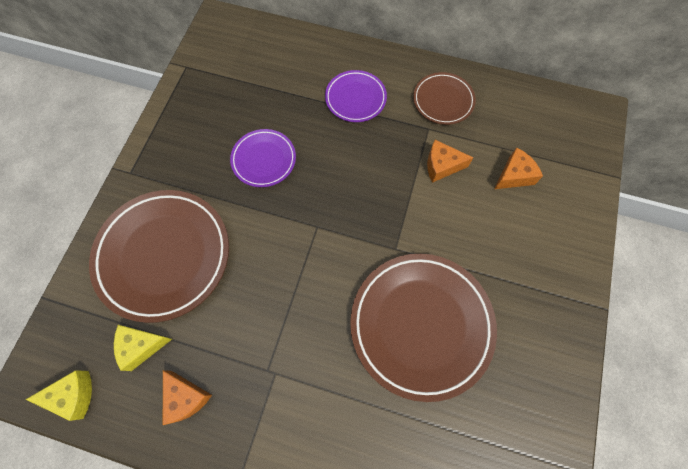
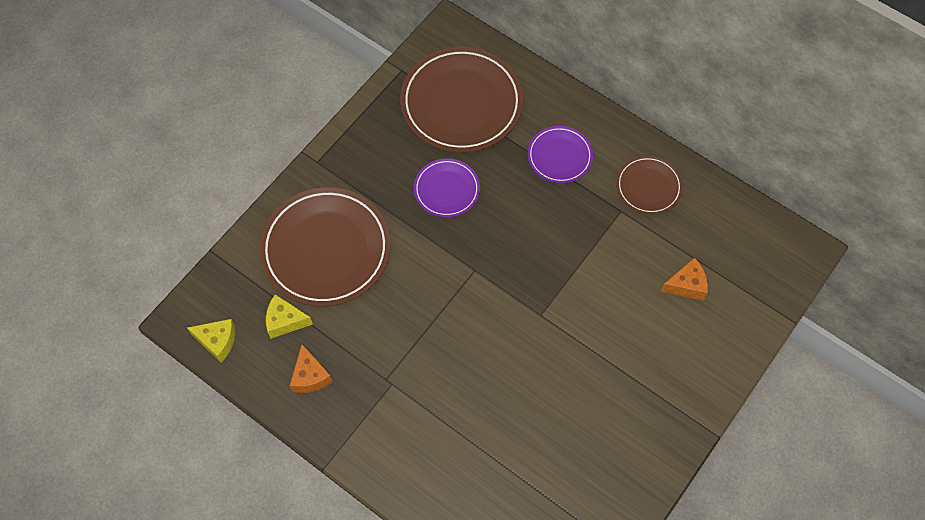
camera: 20 degrees right, 5 degrees down
(421, 325) = (537, 389): brown plate -> brown plate (461, 103)
(441, 166) = (618, 252): orange cheese -> none

